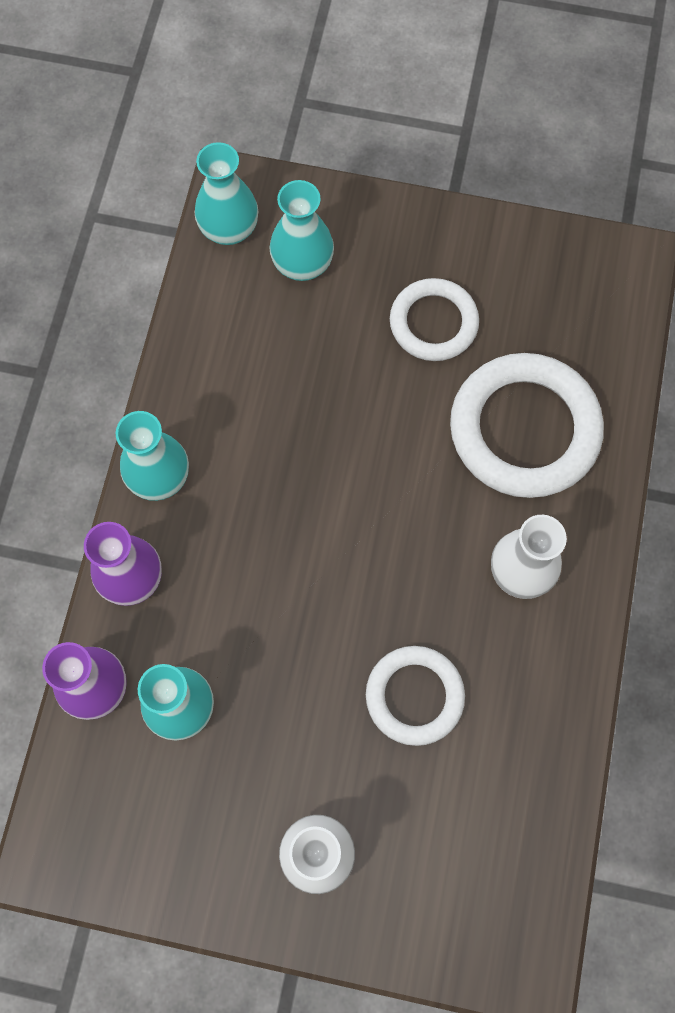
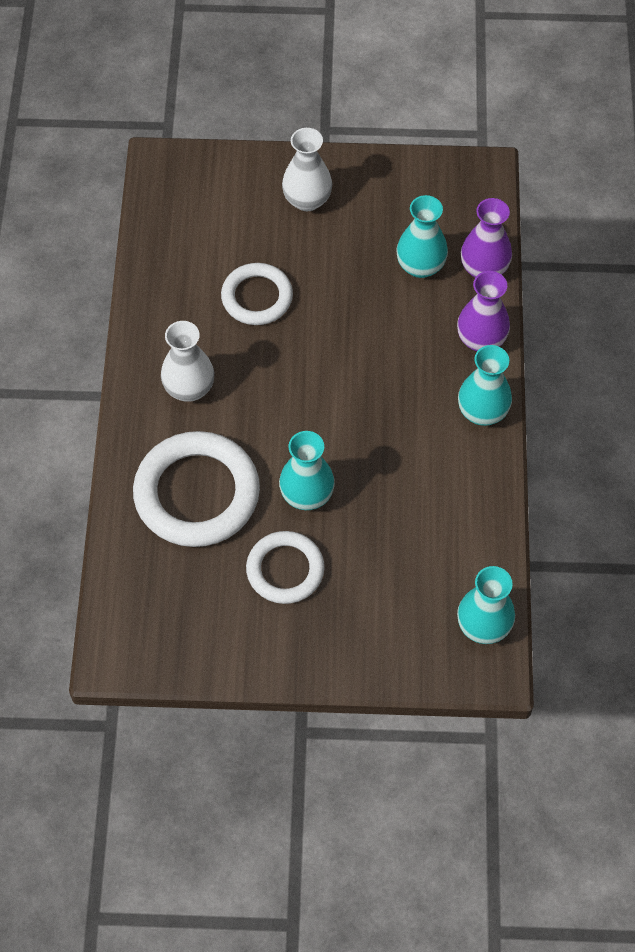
camera: 170 degrees right, 10 degrees down
(302, 264) = (410, 604): turquoise vase -> turquoise vase (307, 495)

